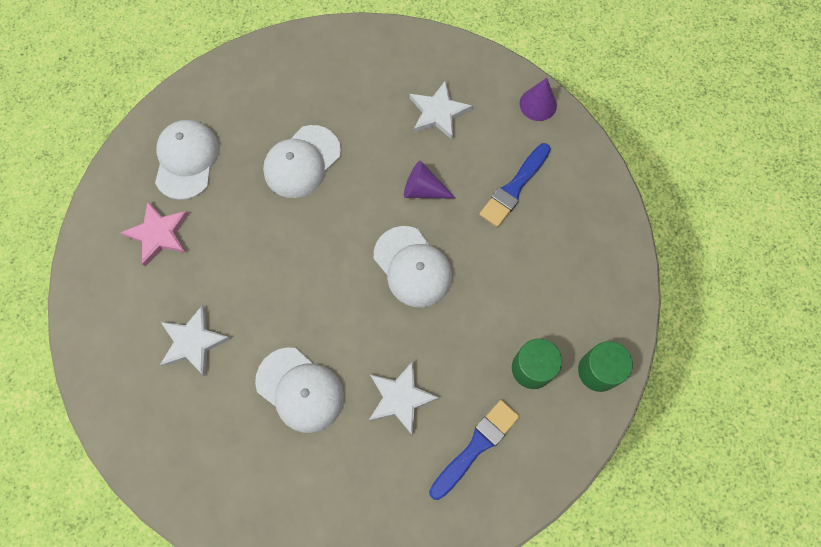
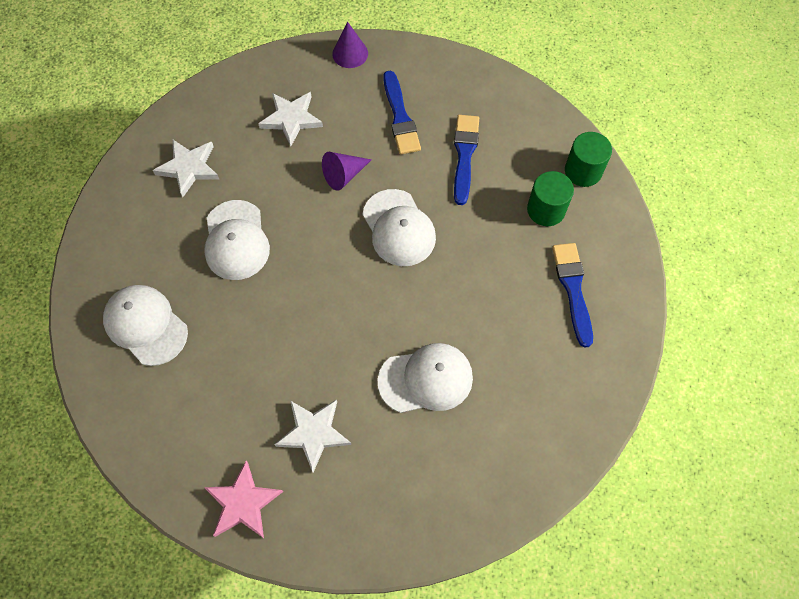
camera: 50 degrees left, 5 degrees down
(158, 234) = (191, 394): pink star -> pink star (243, 503)
(400, 398) = (494, 312): white star -> white star (189, 168)
(412, 267) = (398, 228): white cap -> white cap turned 60 degrees clockwise
(524, 264) = (464, 155): none -> blue brush

